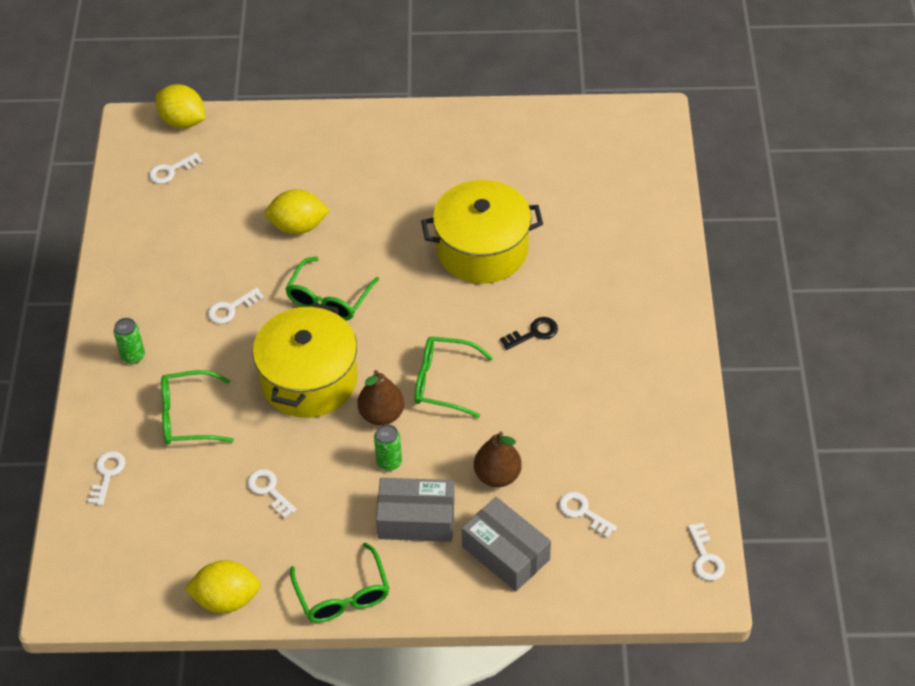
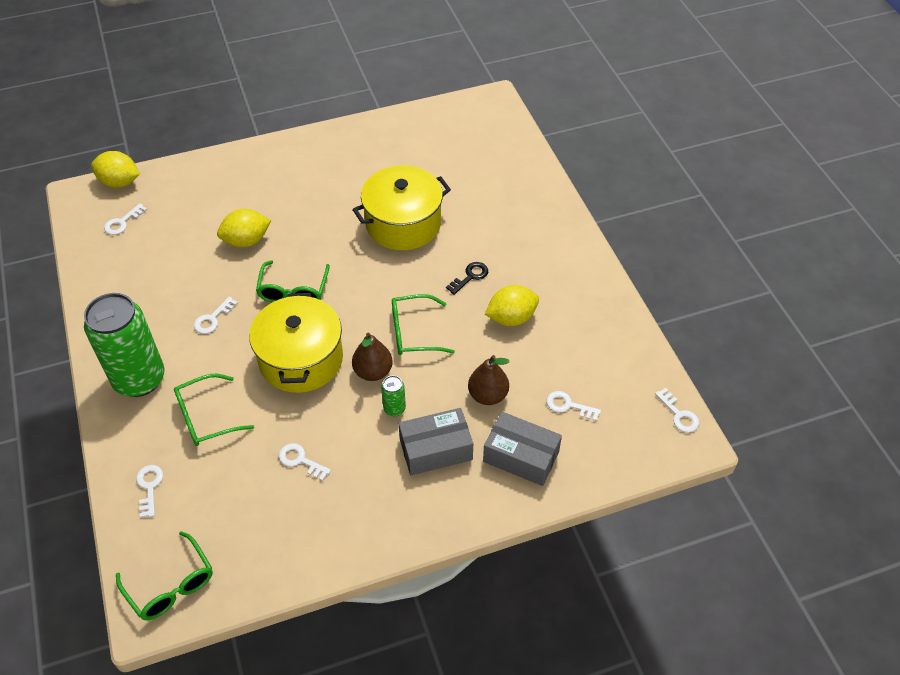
camera: 20 degrees left, 0 degrees up
(133, 356) = (139, 379): green can -> green can, size x2.46
(226, 599) = (297, 567): yellow lemon -> yellow lemon (511, 318)
(343, 595) = (398, 532): green glasses -> green glasses (171, 585)

